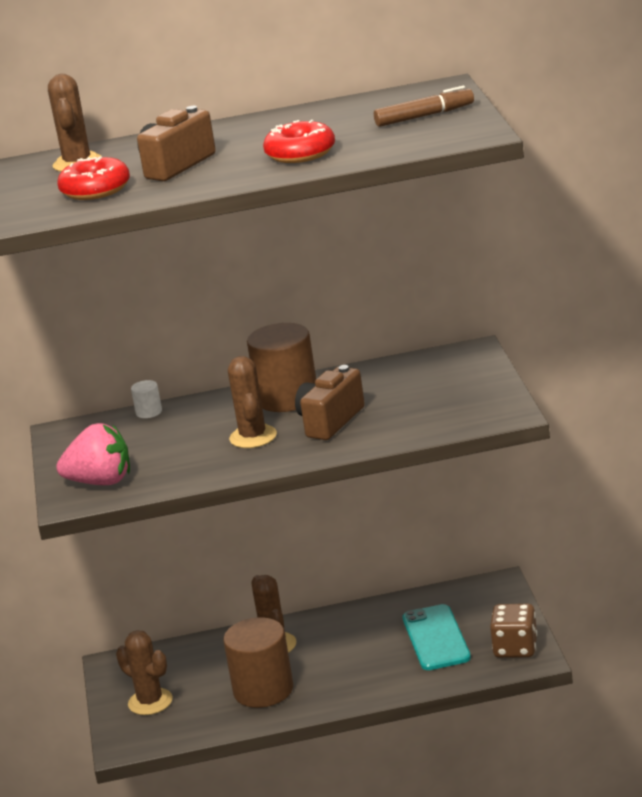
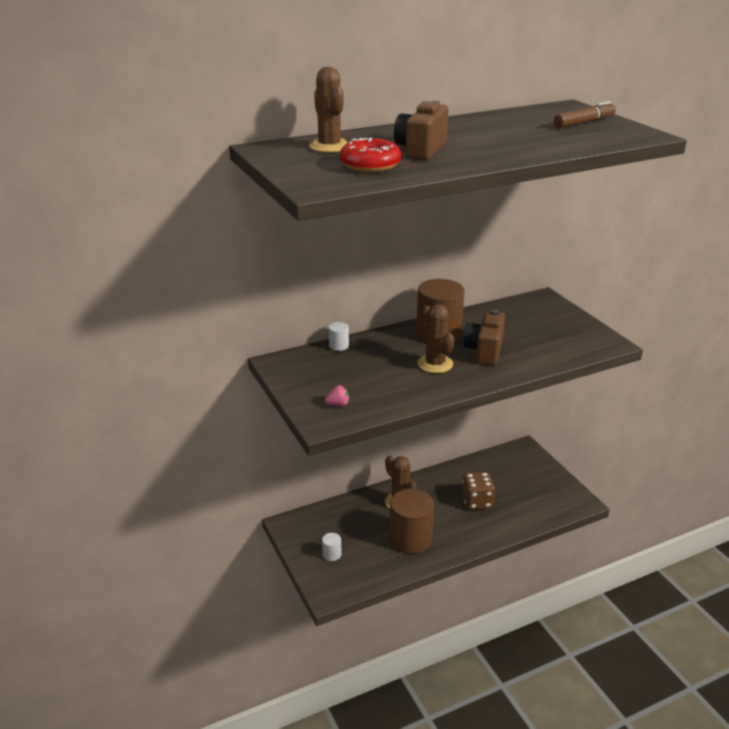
camera: 20 degrees left, 5 degrees up
(101, 482) = (338, 404): pink strawberry -> pink strawberry, size x0.43
(150, 702) = (332, 554): brown cactus -> white cylinder
(300, 153) = (519, 144): red donut -> none
(436, 638) = (507, 490): turquoise phone -> none
(515, 648) = (564, 495): brown dice -> brown dice (477, 501)

